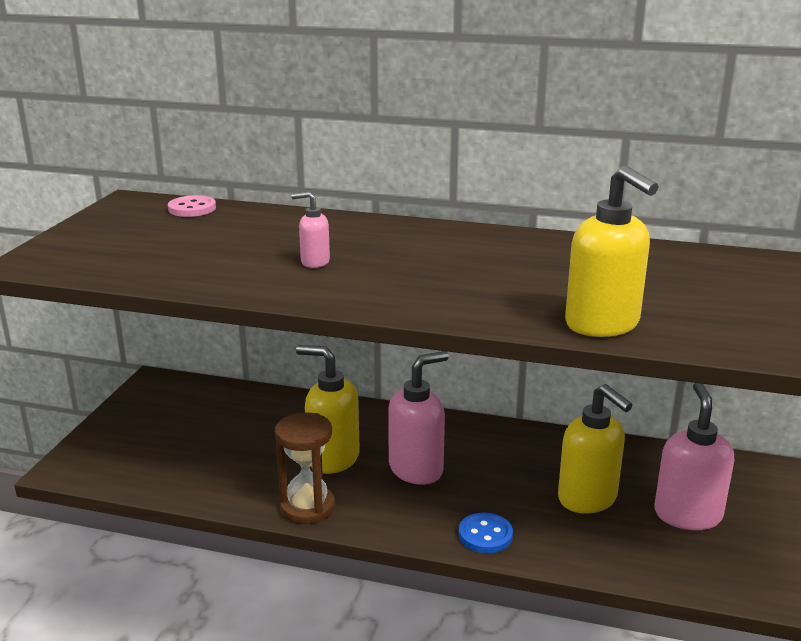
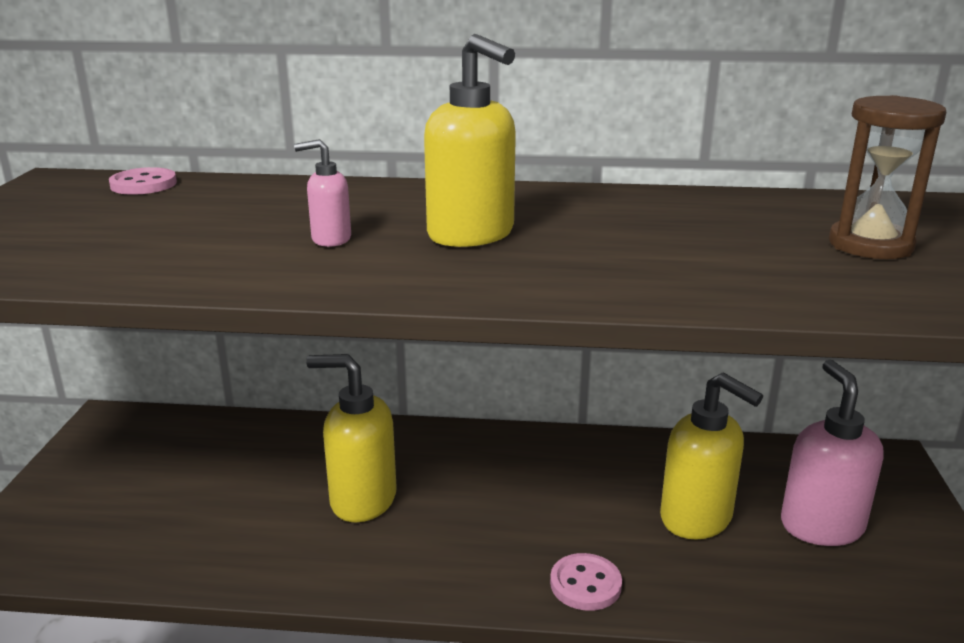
camera: 10 degrees left, 0 degrees up
(307, 507) = (342, 573): brown hourglass -> brown hourglass (870, 245)
(416, 469) = (474, 503): pink soap dispenser -> none
(485, 535) = (585, 584): blue button -> pink button
(603, 324) = (753, 292): yellow soap dispenser -> yellow soap dispenser (471, 235)

